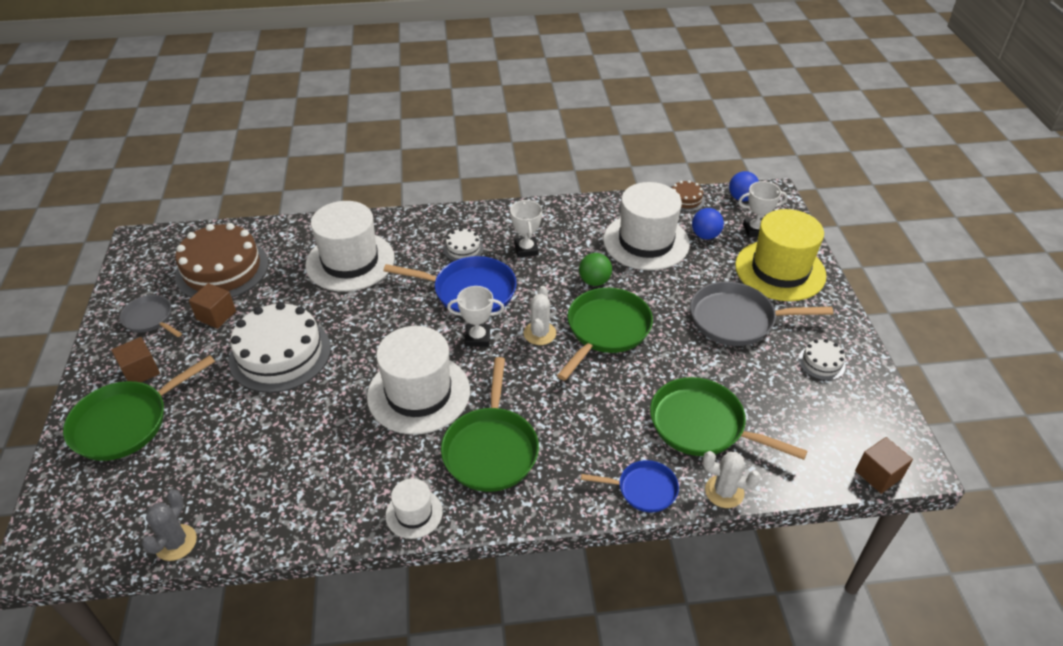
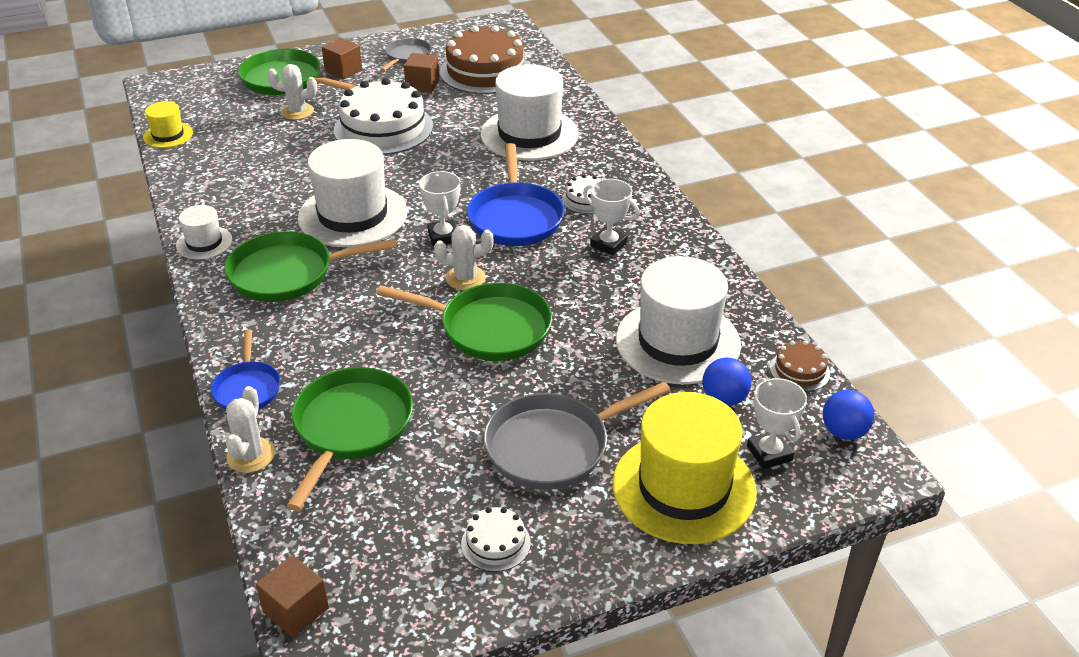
camera: 75 degrees right, 5 degrees down
(176, 542) = (168, 135): grey cactus -> yellow hat
(202, 418) = (297, 111): none -> white cactus
(526, 249) = (608, 244): white trophy -> white trophy turned 60 degrees clockwise
(594, 281) = (574, 307): green ball -> none
(737, 319) = (553, 446): grey pan -> grey pan turned 105 degrees counterclockwise

